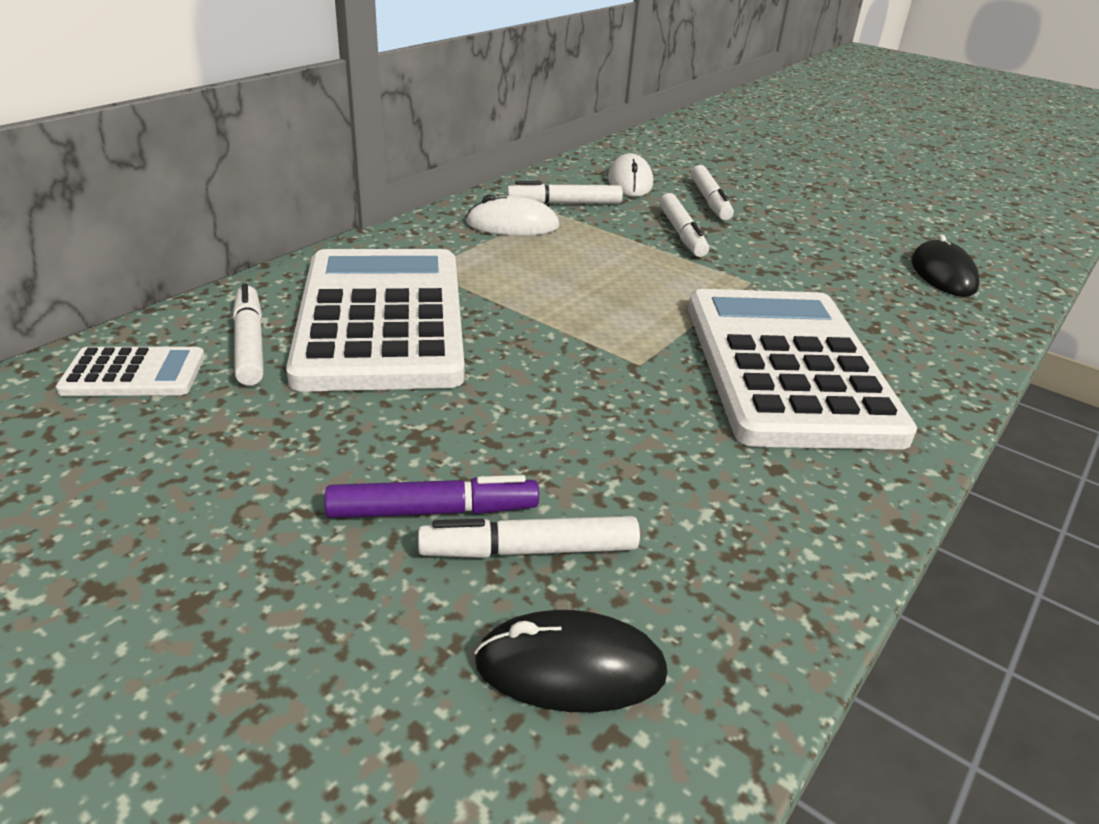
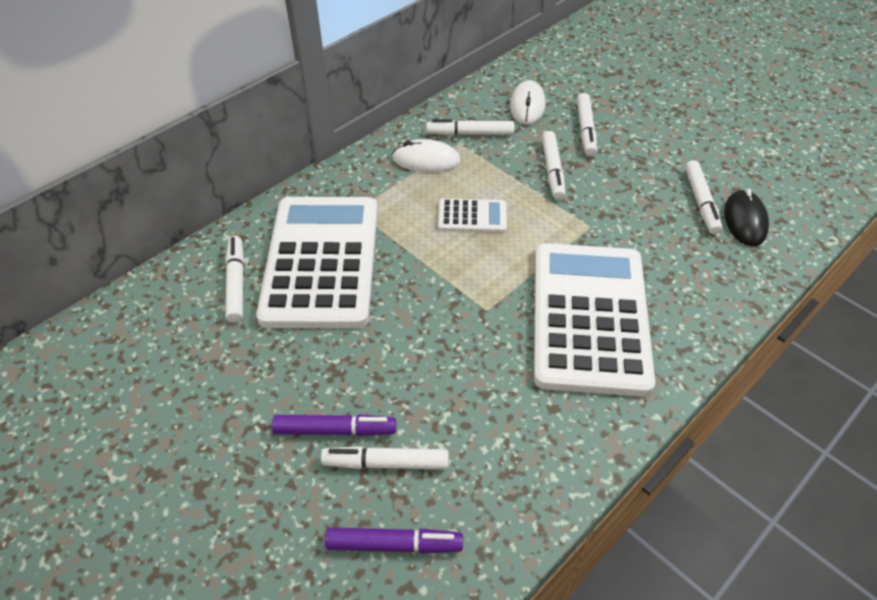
camera: 10 degrees right, 15 degrees up
(134, 373) = (166, 308): white calculator -> white calculator (472, 216)
(570, 668) = (394, 544): black mouse -> purple marker
(880, 259) = (701, 202): none -> white marker

